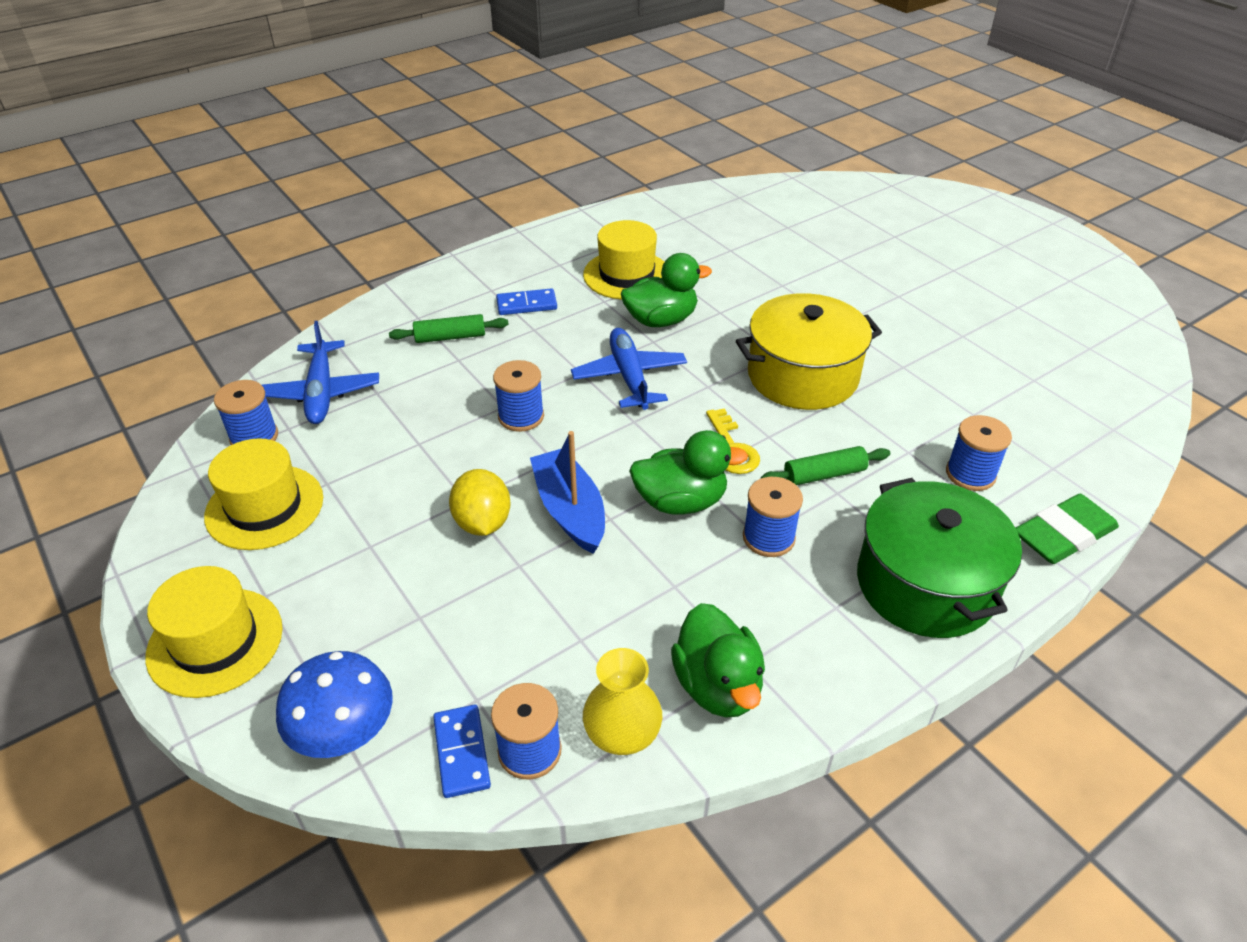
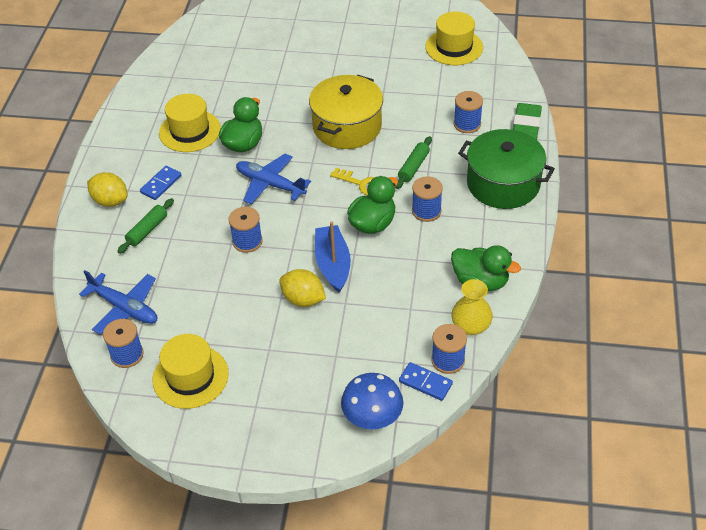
camera: 45 degrees left, 5 degrees up
(215, 642) = (265, 439): yellow hat -> yellow hat (454, 47)
(462, 289) = (110, 201): none -> yellow lemon
(570, 510) = (333, 264): blue boat -> blue boat turned 60 degrees clockwise

